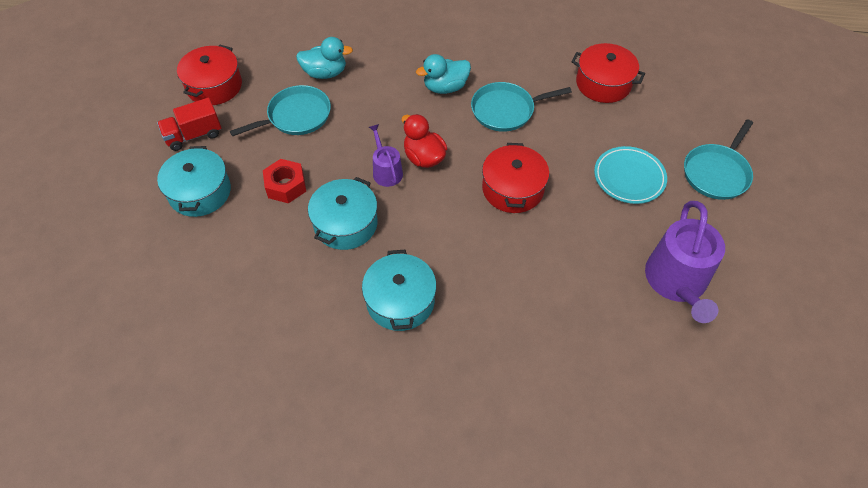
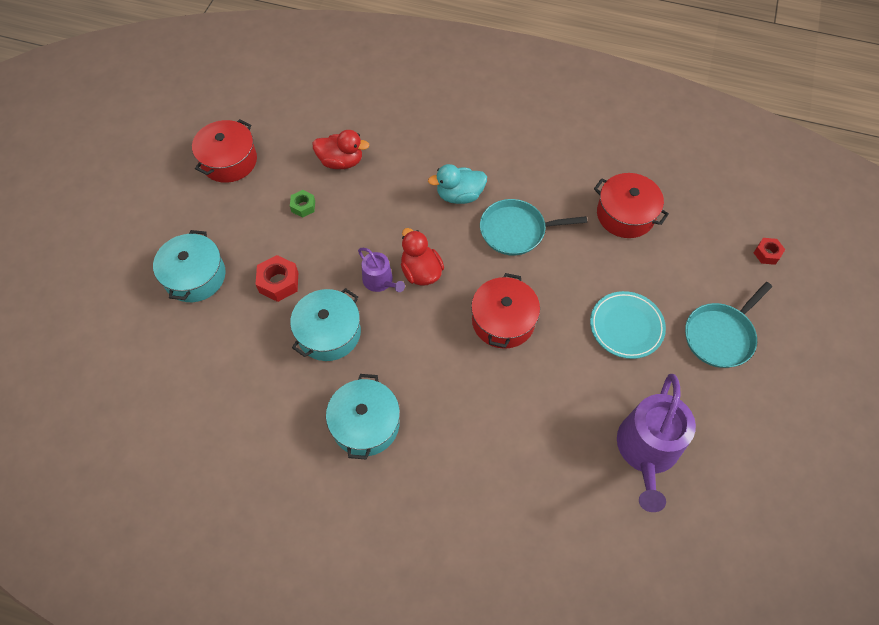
camera: 10 degrees right, 5 degrees up
(194, 135) = (200, 213): red truck -> none
(296, 116) = (303, 206): turquoise pan -> green nut
(325, 73) = (341, 161): turquoise duck -> red duck
(386, 171) = (380, 281): purple watering can -> purple watering can turned 150 degrees clockwise
(738, 99) = (767, 254): none -> red nut

